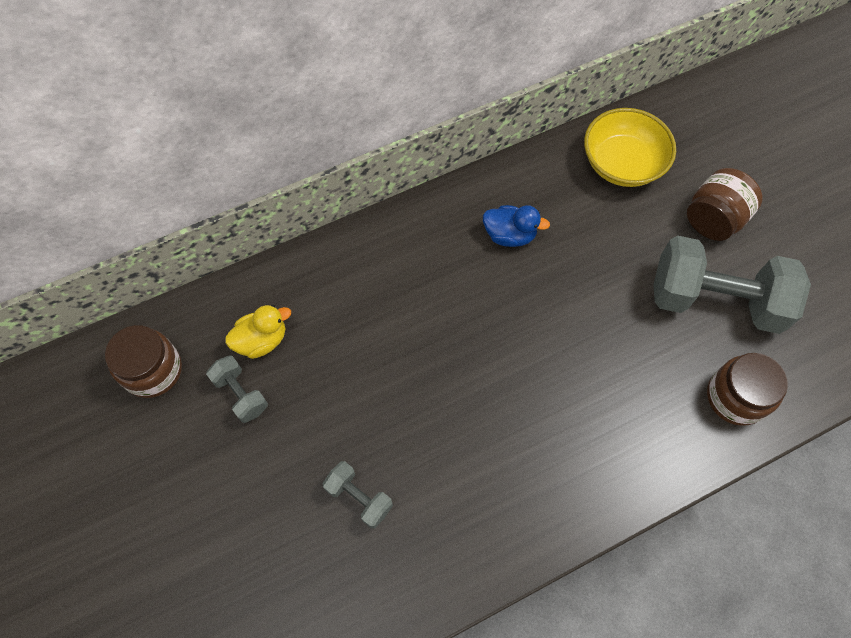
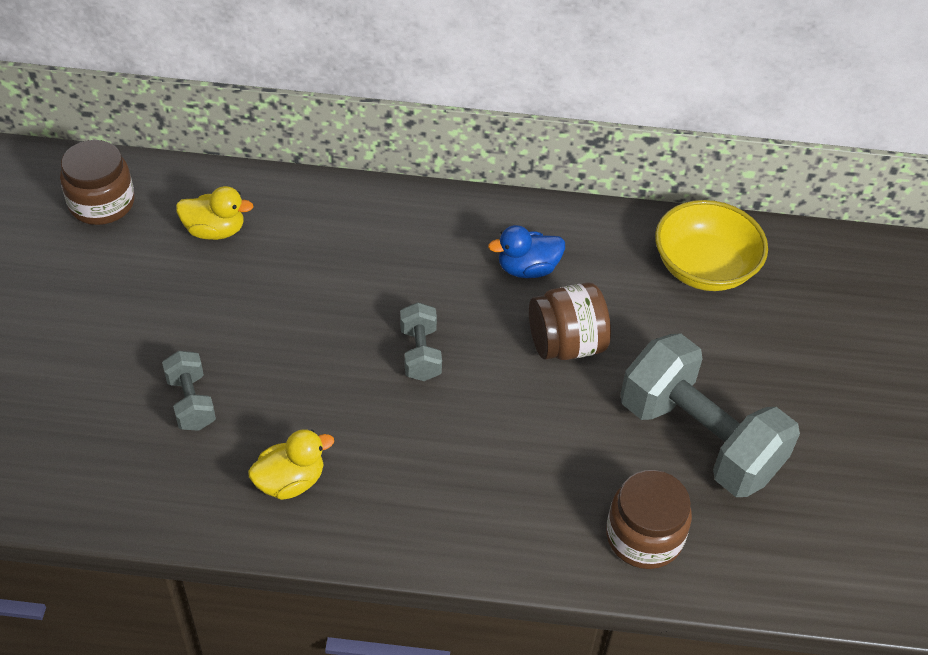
camera: 30 degrees right, 15 degrees down
(241, 394) = (160, 262): grey dumbbell -> grey dumbbell (420, 354)
(480, 514) = (290, 481): none -> yellow duck
(509, 235) = (527, 268): blue duck -> blue duck turned 120 degrees clockwise
(713, 219) = (763, 367): brown jar -> brown jar (566, 344)

